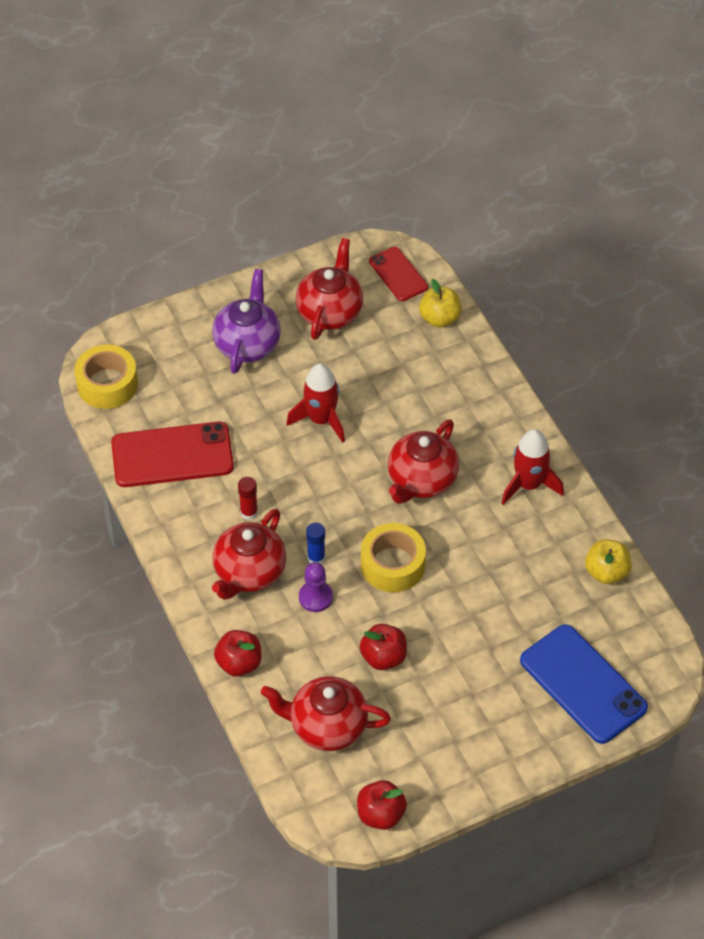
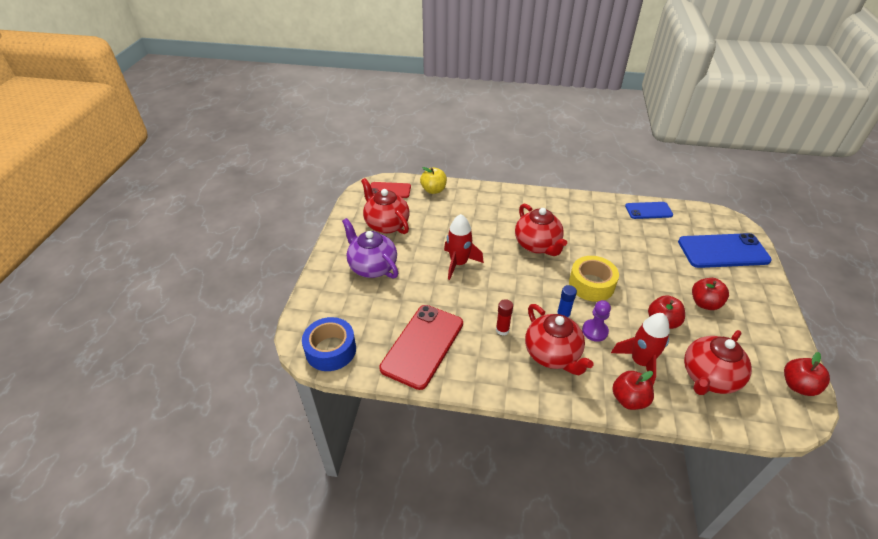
camera: 55 degrees left, 10 degrees down
(107, 384) = (331, 350): yellow tape -> blue tape
(453, 691) = (704, 303): none -> red apple
(528, 485) = (571, 210): red rocket -> red rocket (640, 362)
(606, 572) = (648, 210): yellow apple -> blue phone

